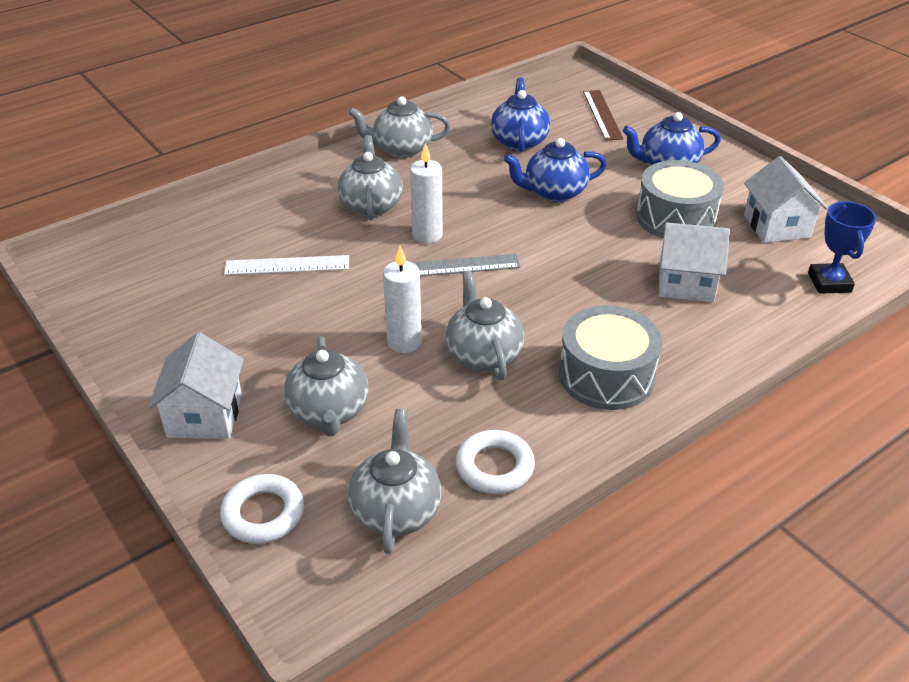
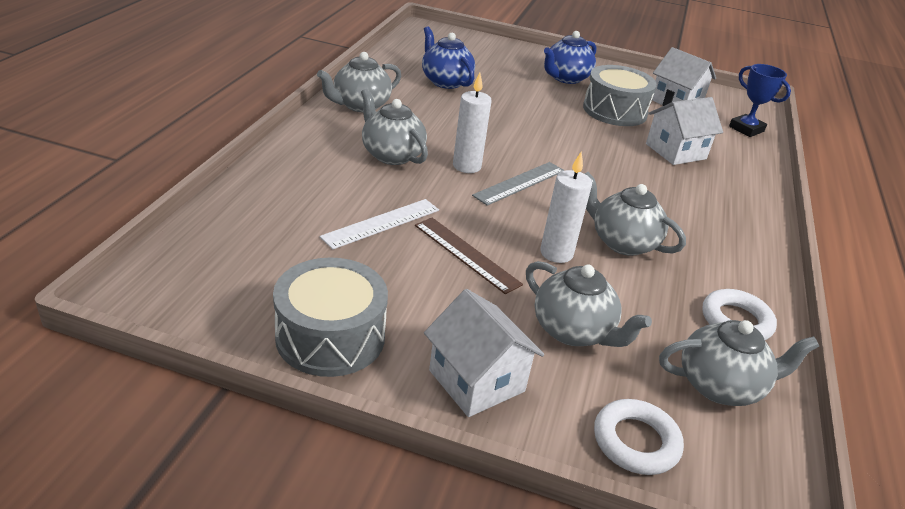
camera: 40 degrees left, 5 degrees down
(396, 510) = (721, 386): grey teapot -> grey teapot turned 120 degrees clockwise
(554, 192) = (517, 112): blue teapot -> none
(602, 115) = (480, 52): brown ruler -> brown ruler (466, 254)
(606, 375) = (713, 228): grey drum -> grey drum (330, 337)

